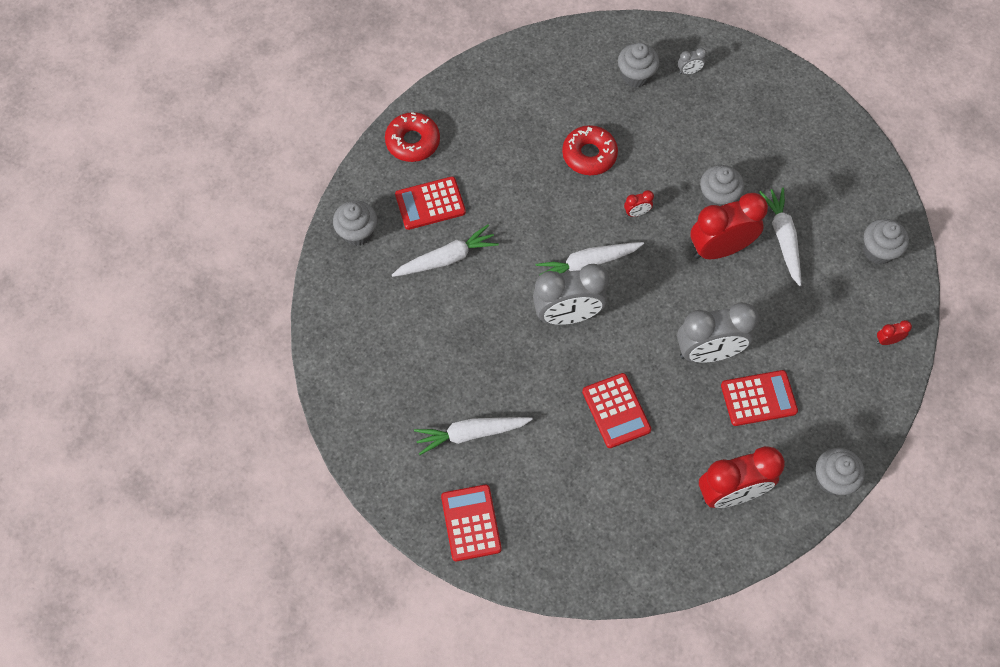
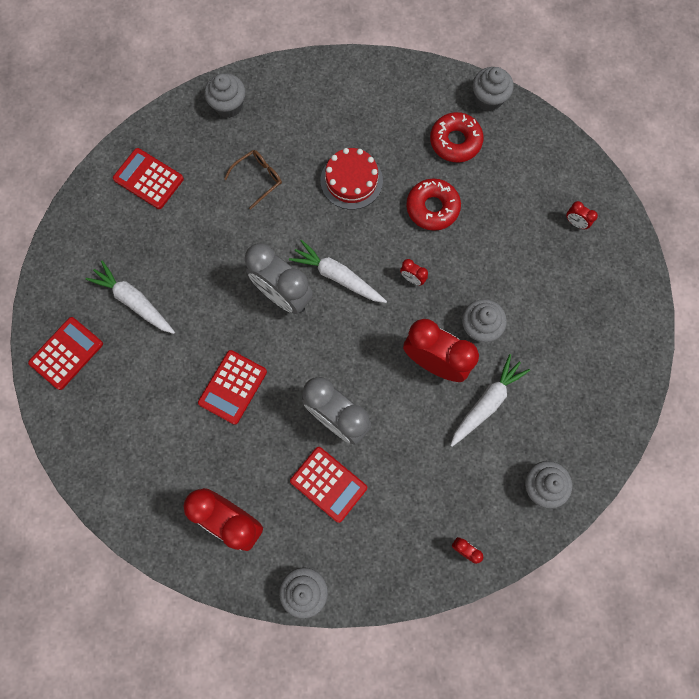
camera: 50 degrees right, 10 degrees up
(413, 142) = (334, 82): red donut -> red donut (455, 141)
(430, 203) = (293, 133): red calculator -> red calculator (148, 179)
(446, 258) = (258, 178): white carrot -> brown glasses
(512, 193) = (351, 180): none -> red cake
(636, 76) = (534, 188): grey cupcake -> grey cupcake (488, 99)
(689, 72) = (575, 223): grey clock -> red clock

